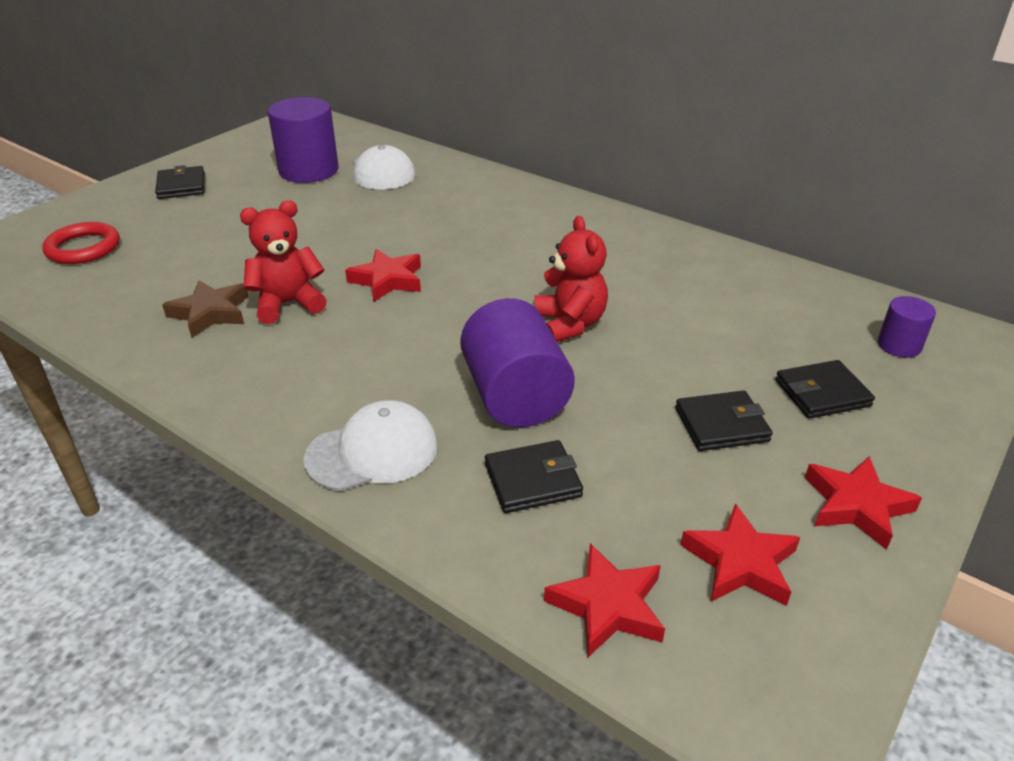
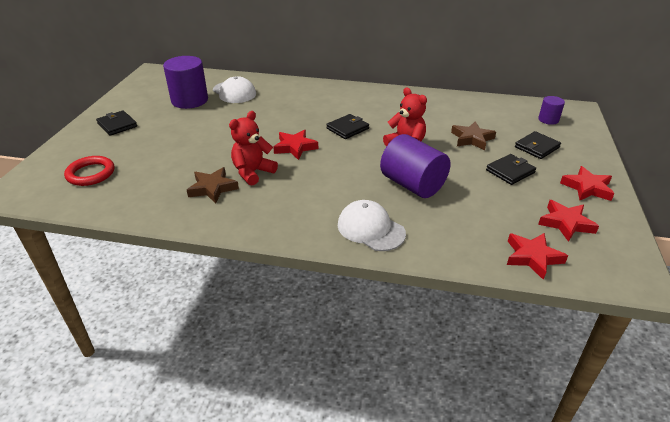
camera: 25 degrees left, 0 degrees up
(372, 452) = (370, 229): white cap -> white cap turned 90 degrees counterclockwise
(532, 480) = (455, 218): black wallet -> black wallet (347, 128)
(704, 343) = (472, 139): none -> brown star

